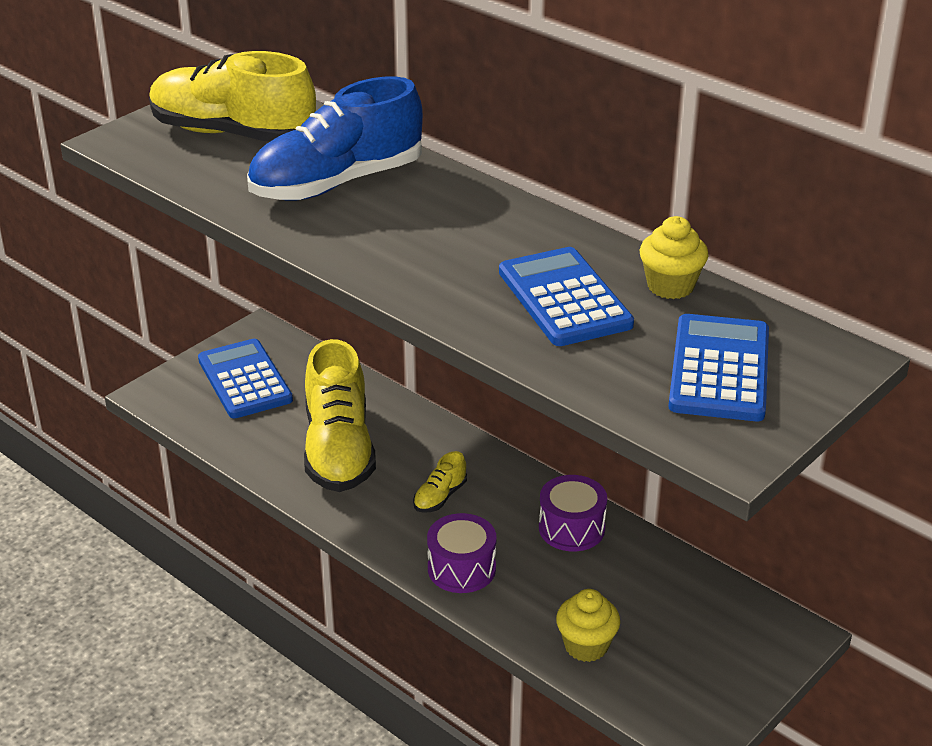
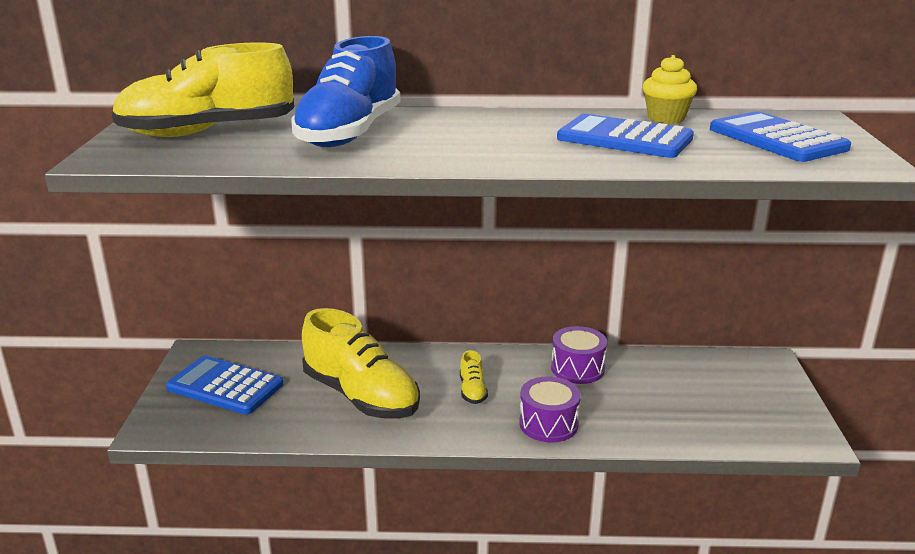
camera: 40 degrees left, 10 degrees down
(586, 646) = (685, 426): yellow cupcake -> none

